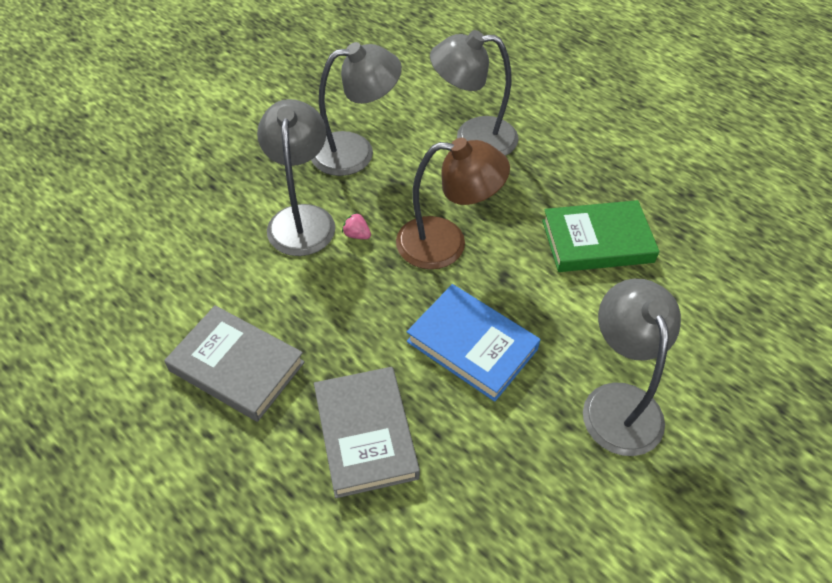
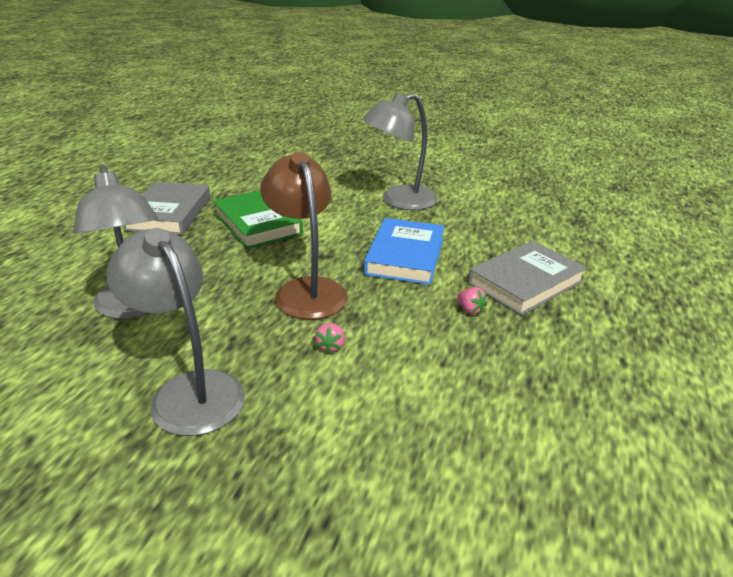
camera: 115 degrees left, 20 degrees down
(237, 366) = (549, 370): grey book -> grey book (169, 213)
(302, 218) = (332, 397): grey lamp -> none
(348, 354) = (470, 310): none -> pink strawberry

